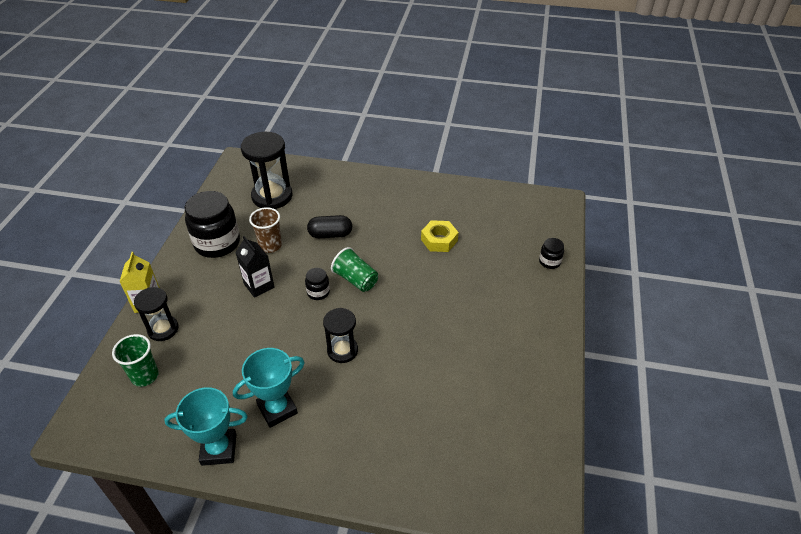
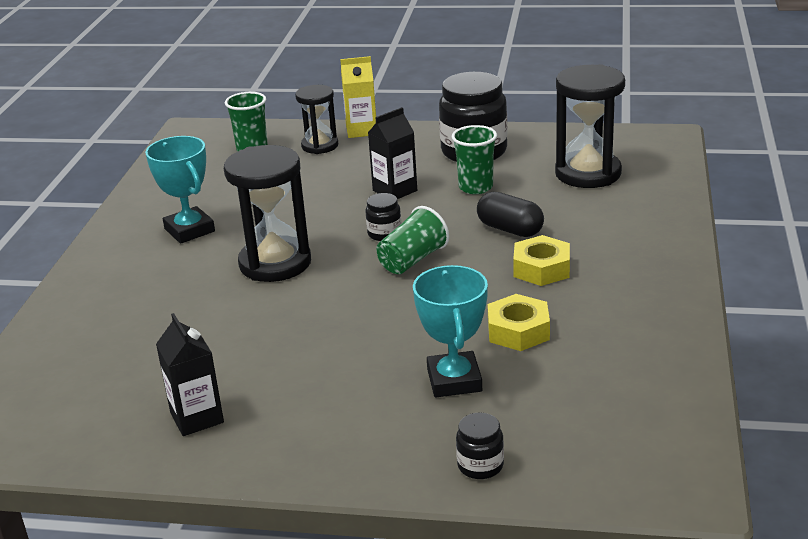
camera: 90 degrees right, 15 degrees down
(219, 449) = (144, 204): turquoise trophy -> turquoise trophy (454, 380)
(270, 246) = (475, 187): brown cup -> green cup
(330, 234) = (510, 229): black capsule -> black capsule turned 45 degrees counterclockwise
(342, 350) = (275, 263): black hourglass -> black hourglass, size x1.64
(378, 226) = (541, 268): none -> yellow nut
(515, 381) = (197, 418): none -> black carton

